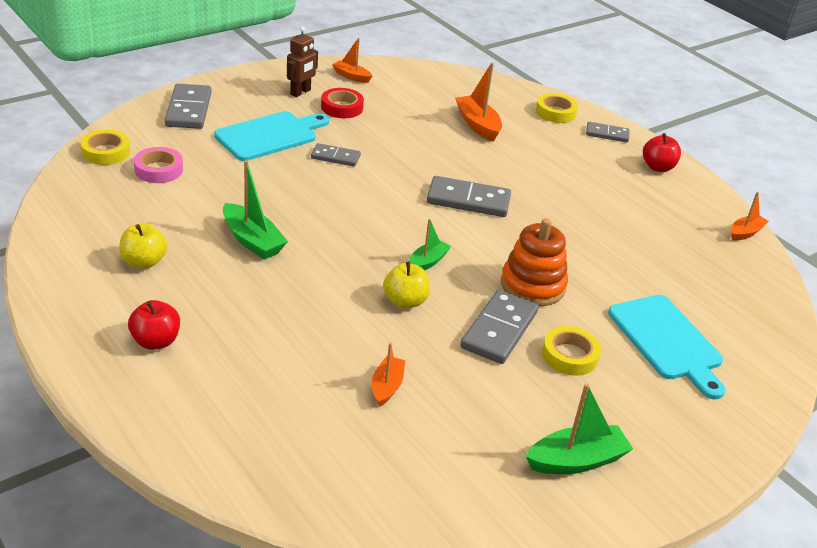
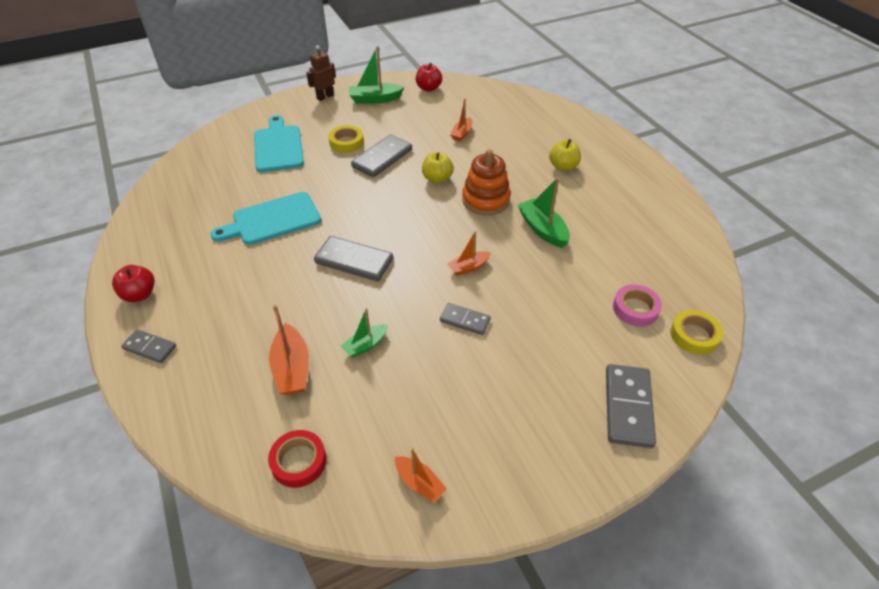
camera: 165 degrees left, 10 degrees up
(144, 262) = (620, 215): yellow apple -> yellow apple (563, 167)
(156, 341) = (597, 163): red apple -> red apple (428, 88)
(270, 135) = (531, 356): turquoise cutting board -> turquoise cutting board (272, 220)
(300, 92) = (493, 443): brown robot -> brown robot (325, 97)
(342, 107) = (445, 407): red tape -> red tape (298, 461)
(427, 262) = (412, 206): green boat -> green boat (365, 345)
(532, 286) = (343, 185): orange stacking toy -> orange stacking toy (485, 200)
(555, 112) = (181, 390): yellow tape -> none
(745, 233) = (135, 218): orange boat -> orange boat (468, 267)

